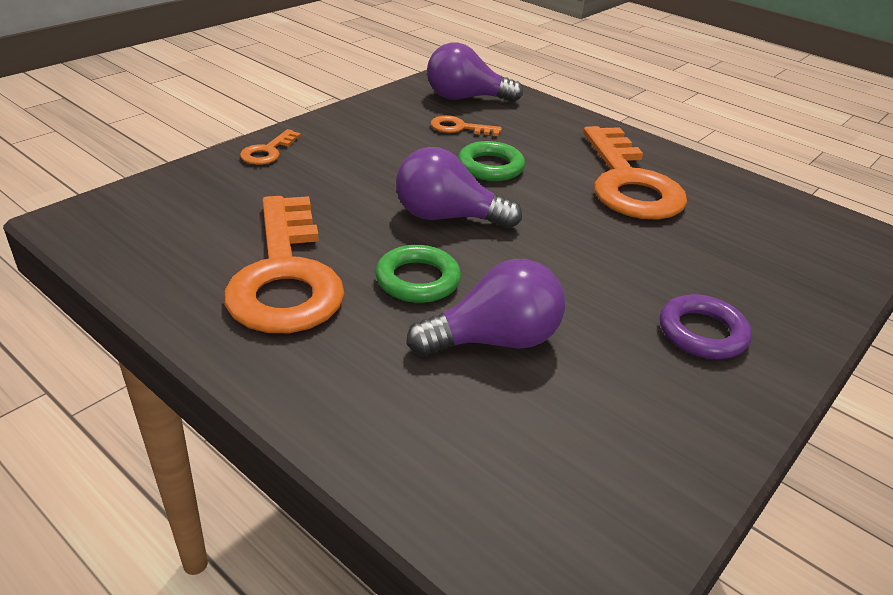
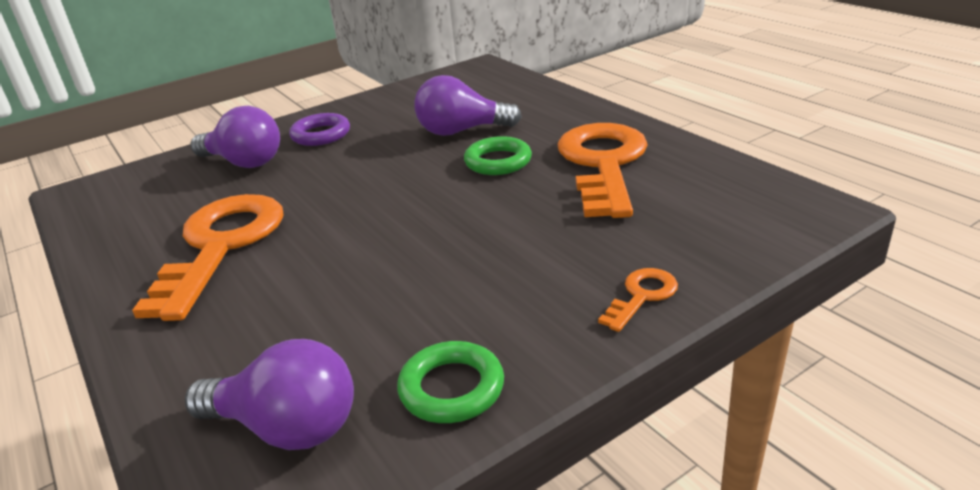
camera: 160 degrees left, 5 degrees down
(447, 217) = (447, 209): purple light bulb -> purple light bulb (244, 162)
(459, 128) = (352, 342): orange key -> none
(490, 167) = (359, 269): green ring -> green ring (451, 388)

